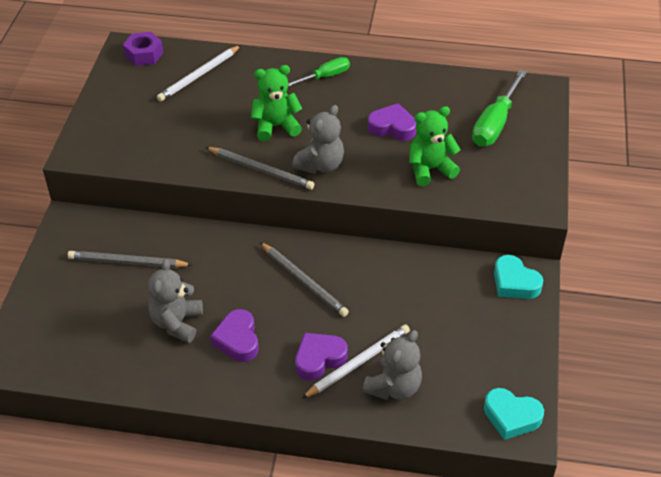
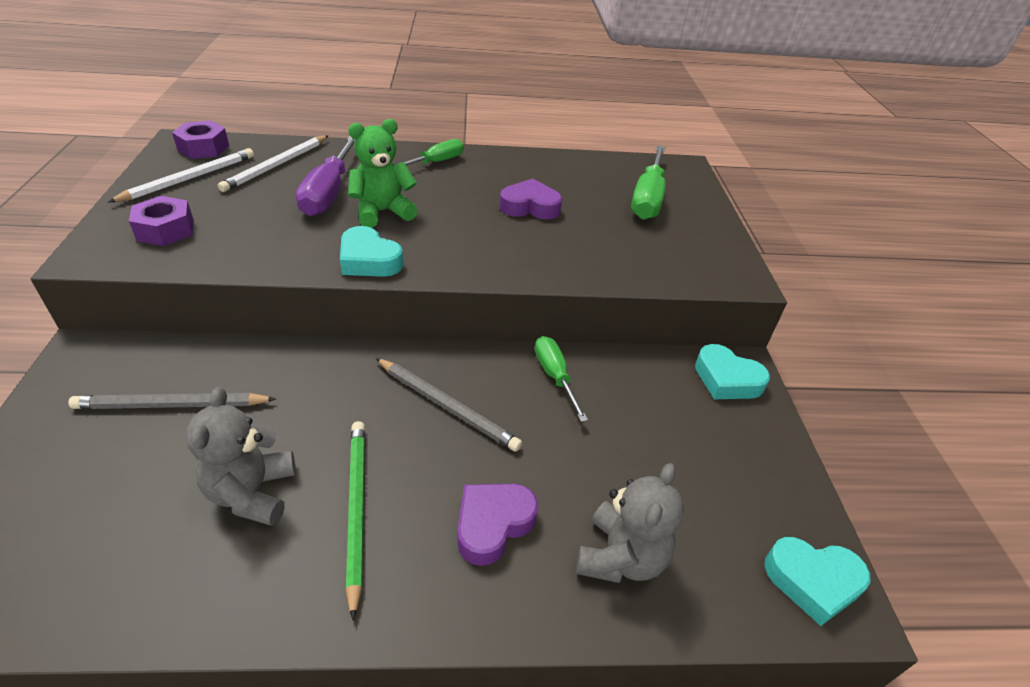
camera: 15 degrees left, 5 degrees down
(122, 134) = (165, 230): none -> purple nut
(237, 105) = (329, 192): none -> purple screwdriver
(237, 340) = (356, 509): purple heart -> green pencil
(261, 170) = (369, 260): grey pencil -> turquoise heart
(320, 165) = (449, 250): grey teddy bear -> none
(358, 362) = (555, 522): white pencil -> white pencil (189, 178)
(385, 267) = (555, 376): none -> green screwdriver
(430, 169) = (591, 247): green teddy bear -> none

